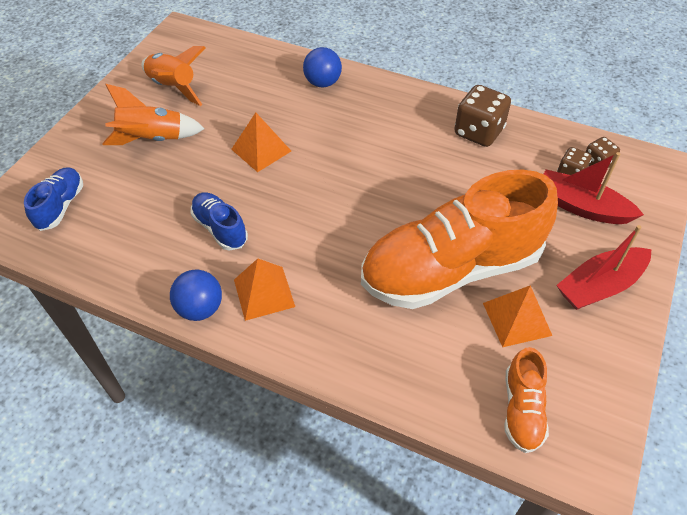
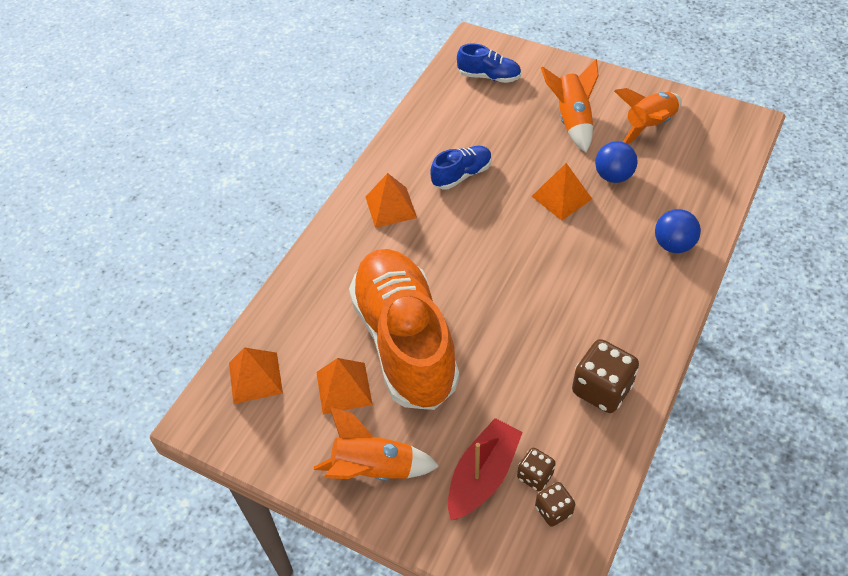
camera: 95 degrees right, 0 degrees up
(200, 308) = (379, 169): blue ball -> blue ball (613, 176)
(522, 409) = (255, 377): orange shoe -> orange pyramid
(599, 286) = (373, 469): red boat -> orange rocket

